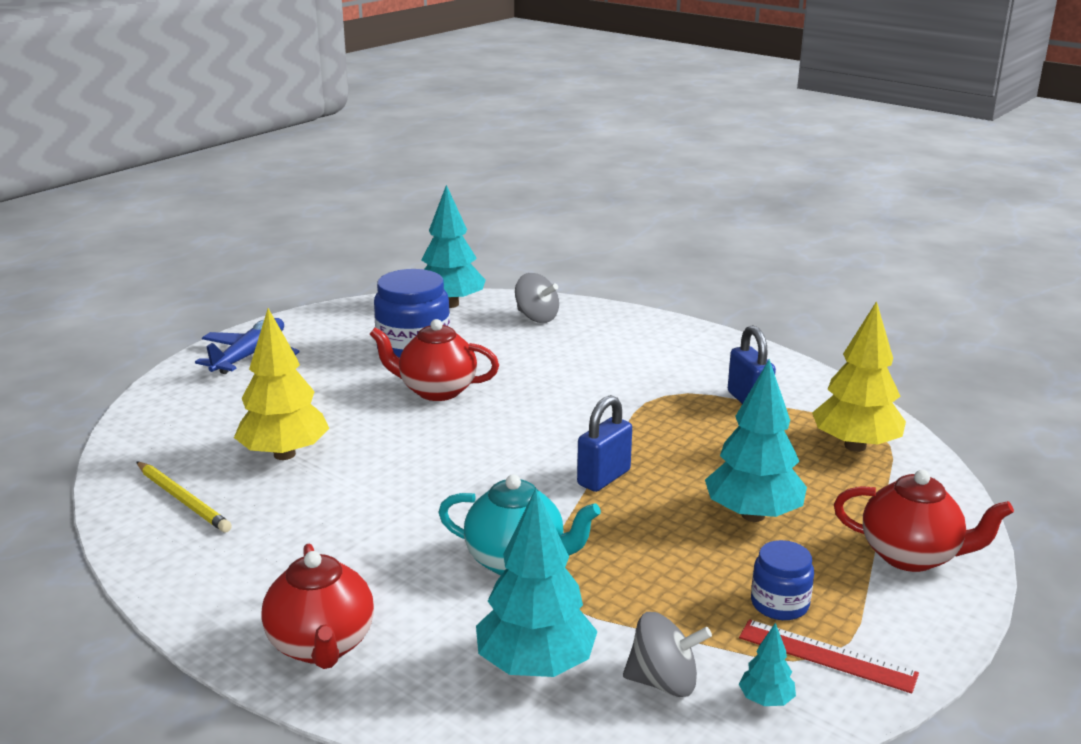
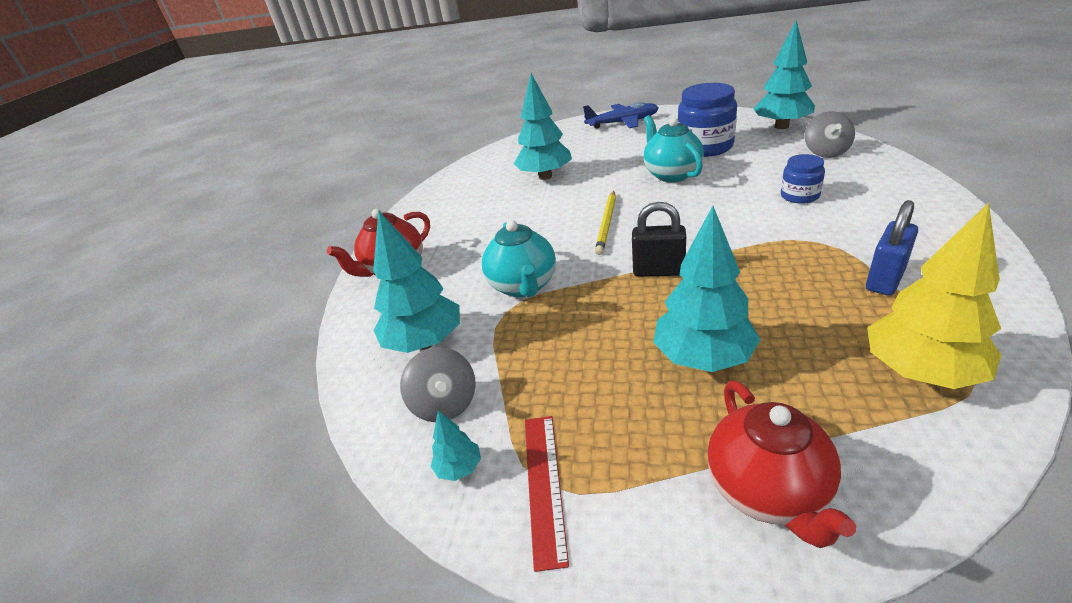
camera: 65 degrees right, 10 degrees up
(183, 500) = (478, 179): yellow pencil -> yellow pencil (607, 224)
(284, 454) = (545, 176): yellow tree -> turquoise tree
(436, 390) = (671, 174): red teapot -> turquoise teapot
(604, 478) = (658, 271): blue padlock -> black padlock
(779, 604) = (591, 426): blue jar -> blue jar (799, 196)

